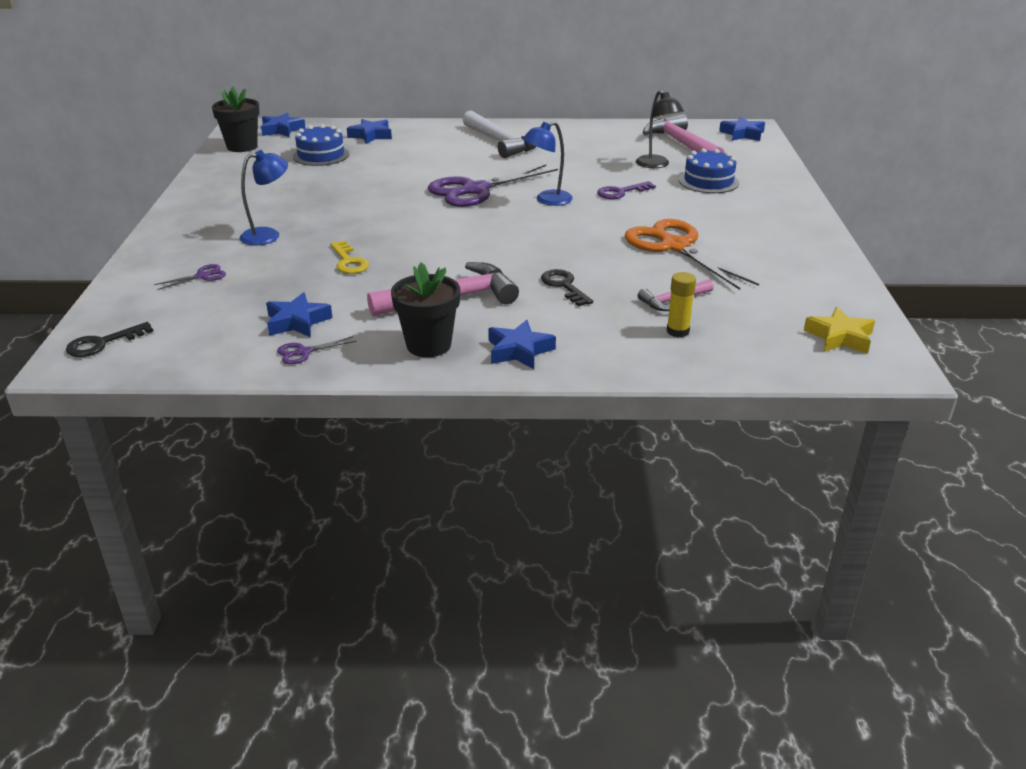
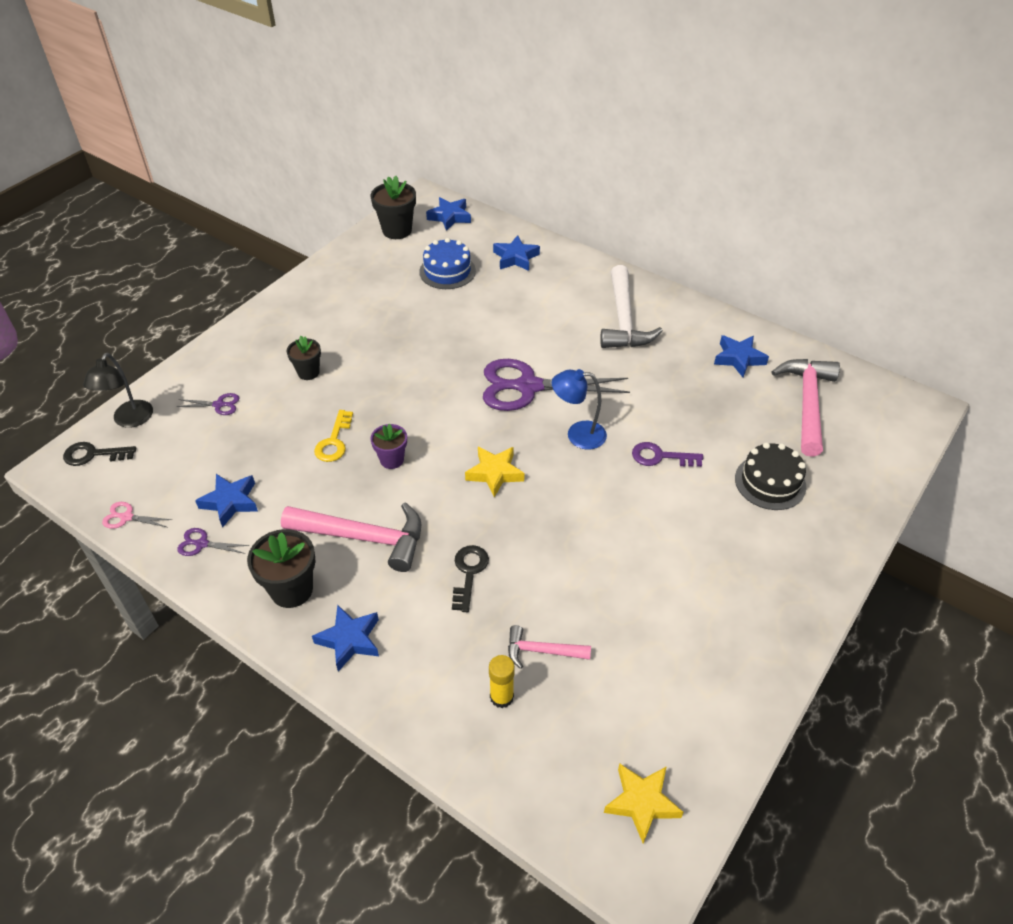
camera: 35 degrees right, 15 degrees up
(199, 365) = (127, 517): none -> pink scissors
(268, 235) = (308, 372): blue lamp -> black flower pot
(415, 255) = (392, 460): none -> purple flower pot
(511, 235) = (495, 473): none -> yellow star
(656, 165) = (743, 427): black lamp -> black lamp (130, 420)
(675, 246) = (626, 571): orange scissors -> none
(708, 181) = (770, 482): blue cake -> black cake
(742, 134) = (898, 416): blue star -> blue star (738, 359)

